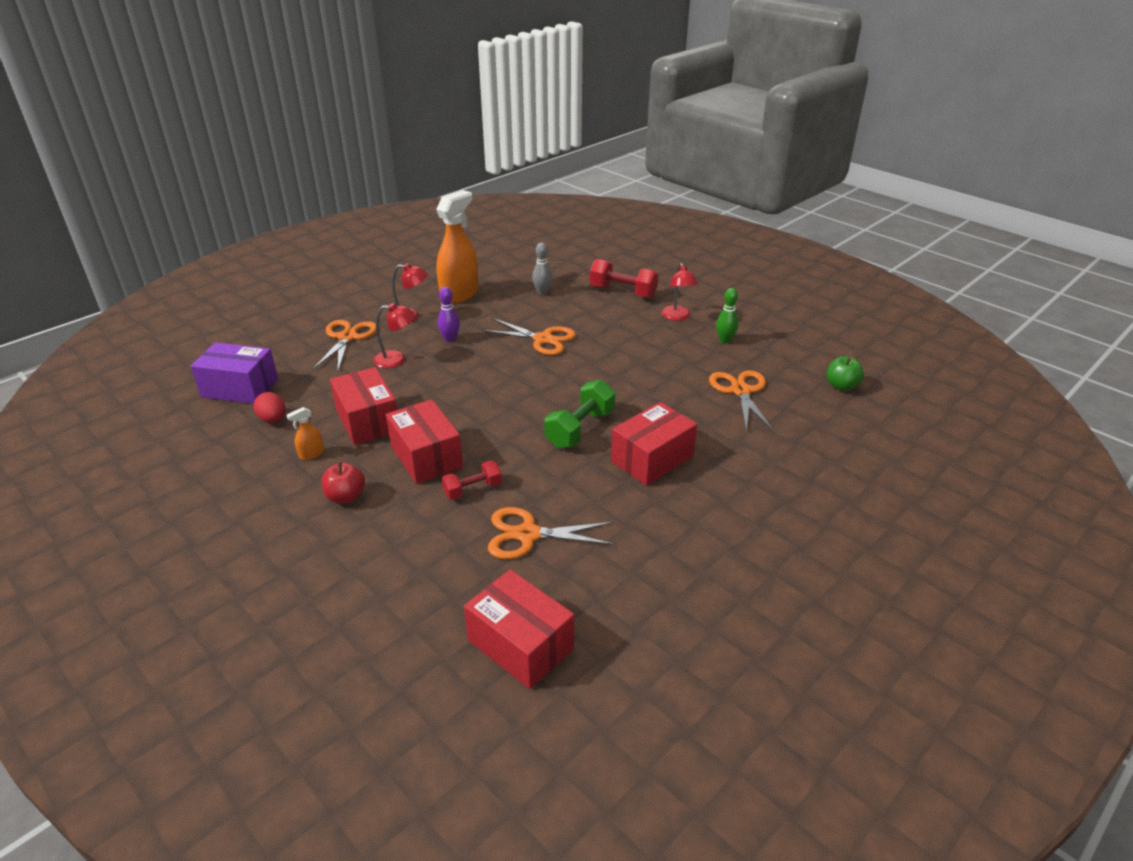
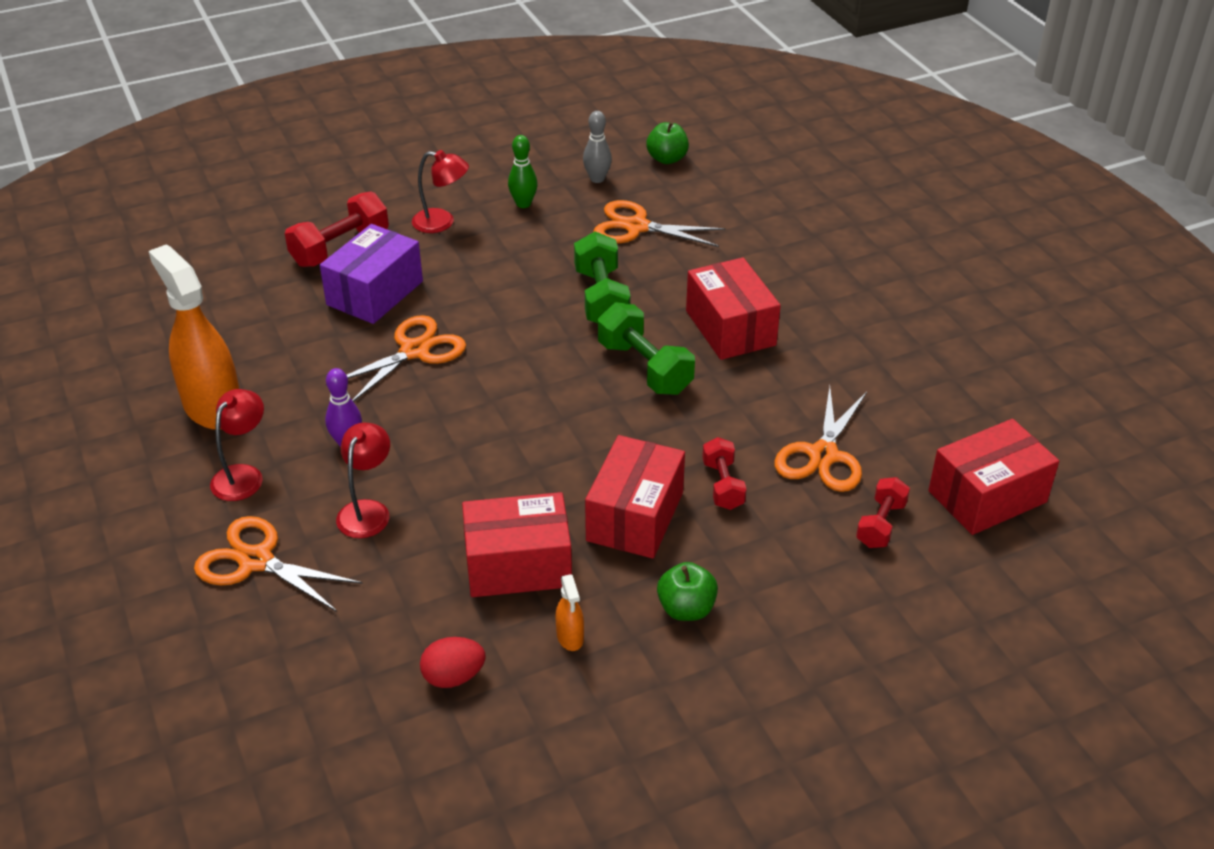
camera: 70 degrees left, 5 degrees up
(240, 388) = (330, 716): purple box -> purple box (375, 293)
(346, 497) = (686, 609): red apple -> green apple
(426, 456) = (635, 516): red box -> red box turned 60 degrees counterclockwise
(461, 580) = (880, 524): none -> red dumbbell
(542, 292) = (278, 321): grey bowling pin -> grey bowling pin (597, 179)
(645, 394) = (602, 298): none -> green dumbbell

